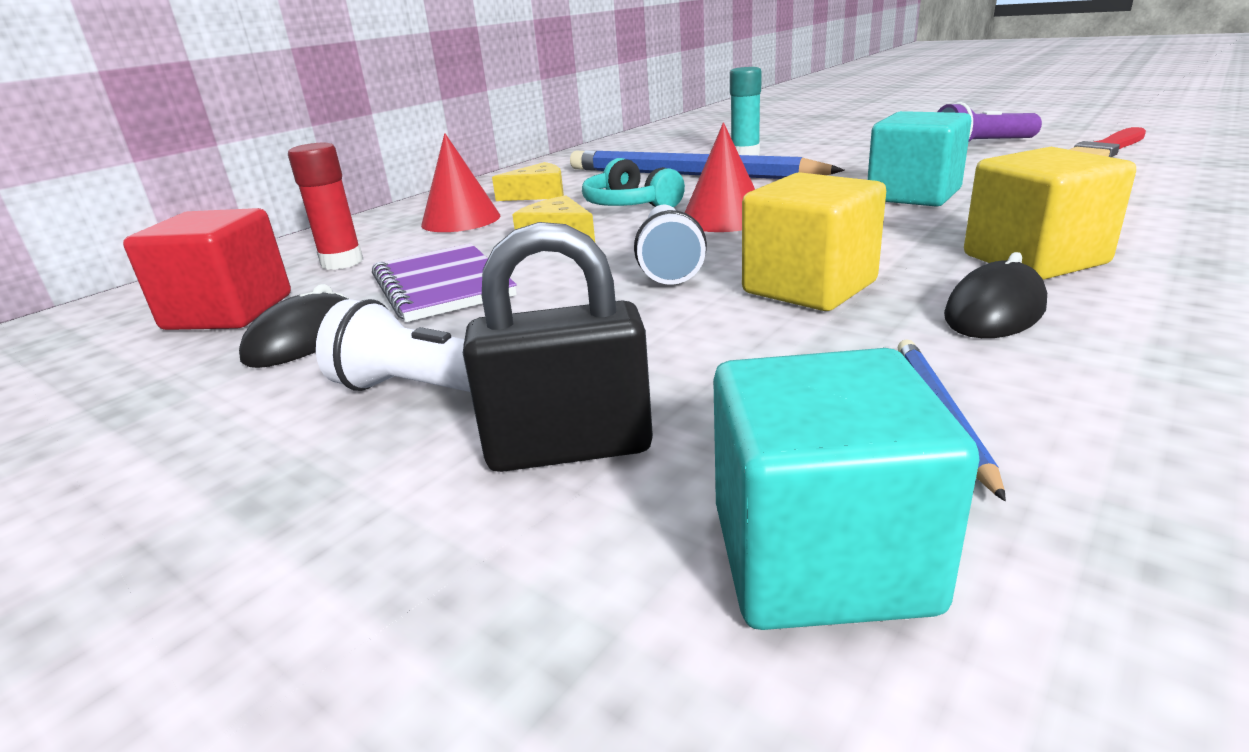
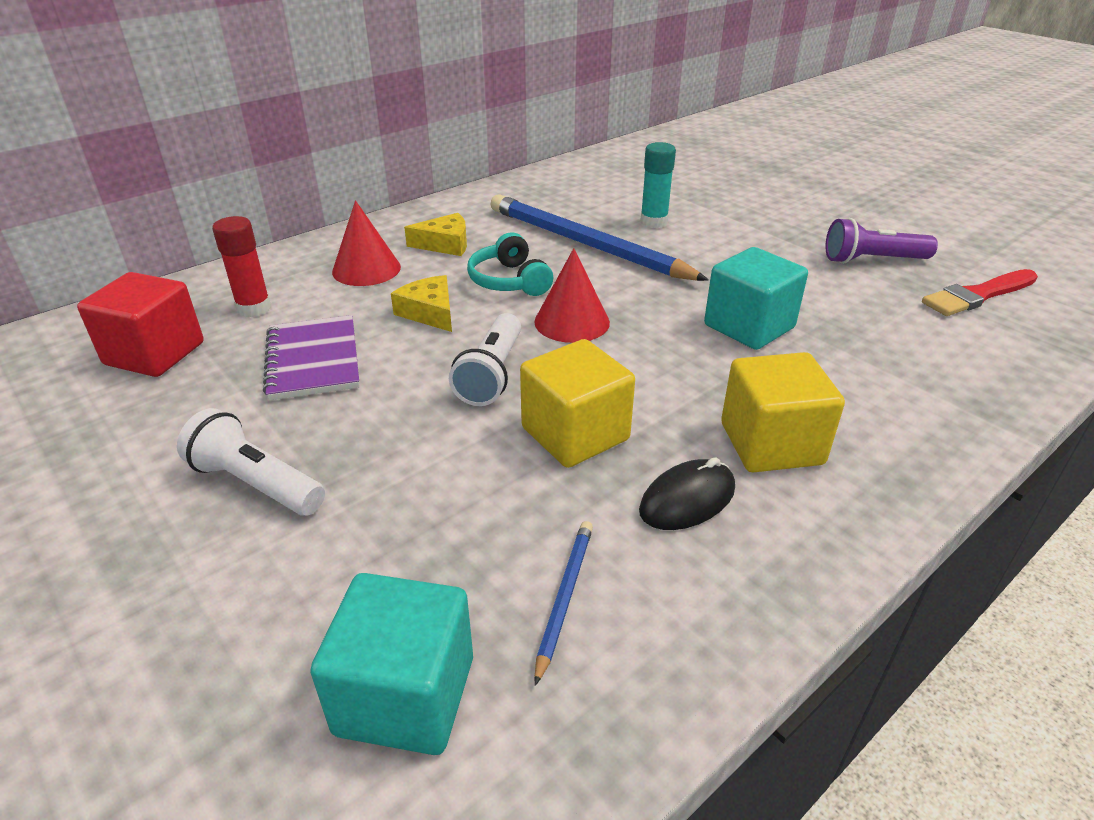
camera: 10 degrees right, 10 degrees up
(305, 339) = (195, 402): black mouse -> none
(569, 448) = (314, 563): black padlock -> none

